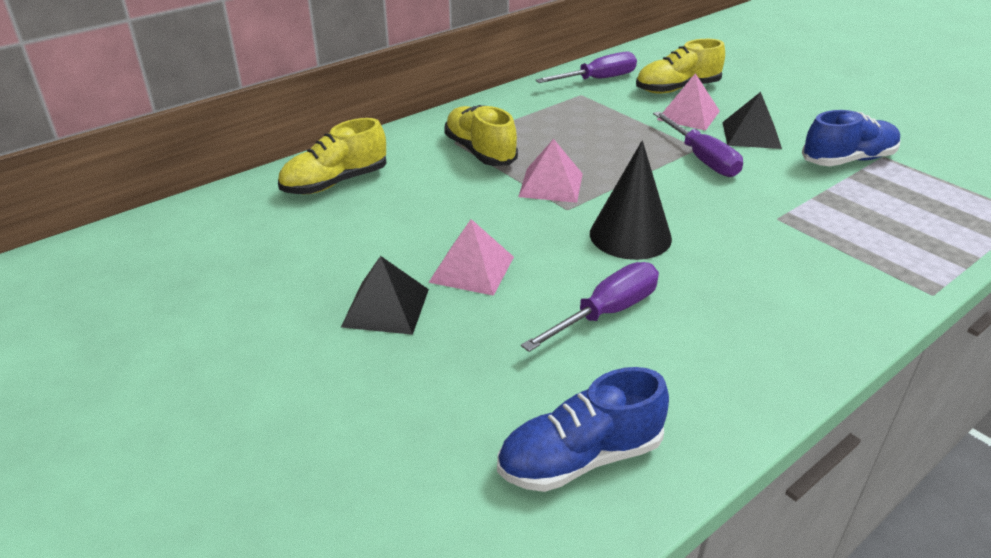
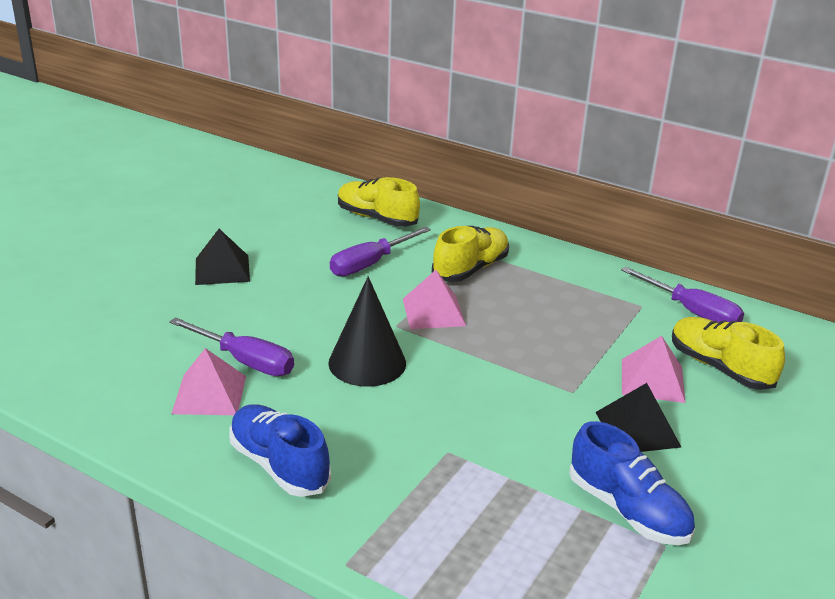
camera: 70 degrees right, 5 degrees down
(471, 269) = (282, 294): pink pyramid -> pink pyramid (209, 394)
(580, 458) = (80, 367): blue shoe -> blue shoe (279, 465)
(702, 159) = (548, 396): purple screwdriver -> purple screwdriver (370, 264)

